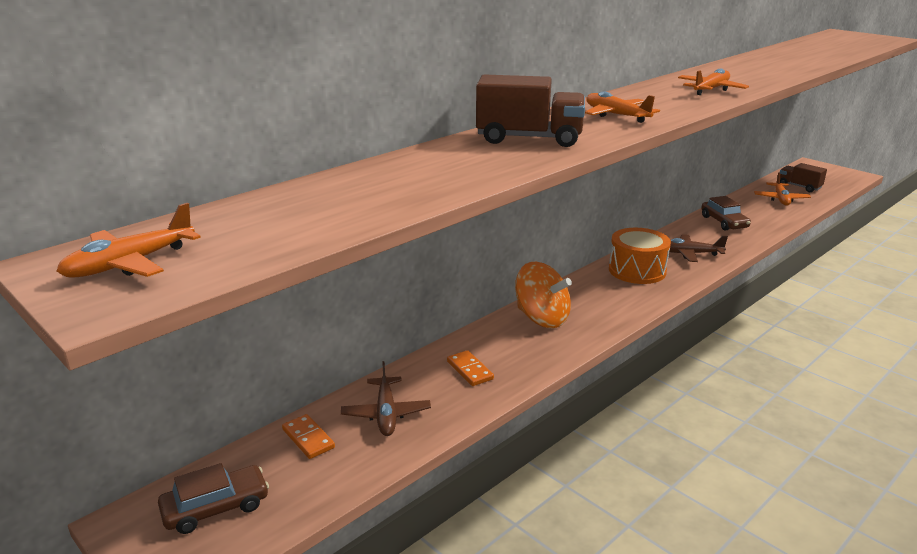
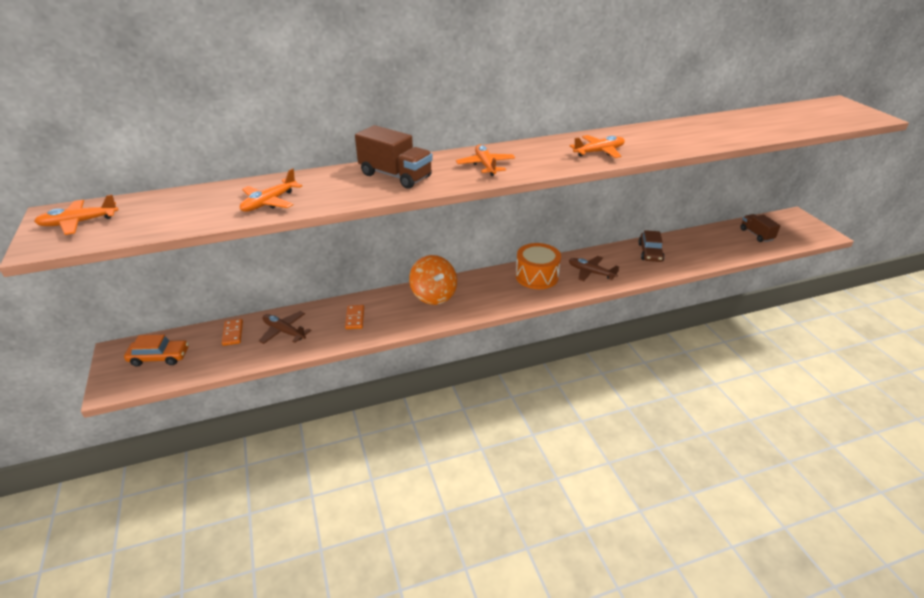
camera: 25 degrees right, 10 degrees up
(216, 508) = (159, 357): brown car -> orange car
(386, 414) = (284, 331): brown plane -> brown plane turned 105 degrees clockwise
(781, 199) = (724, 243): orange plane -> orange plane (269, 202)

